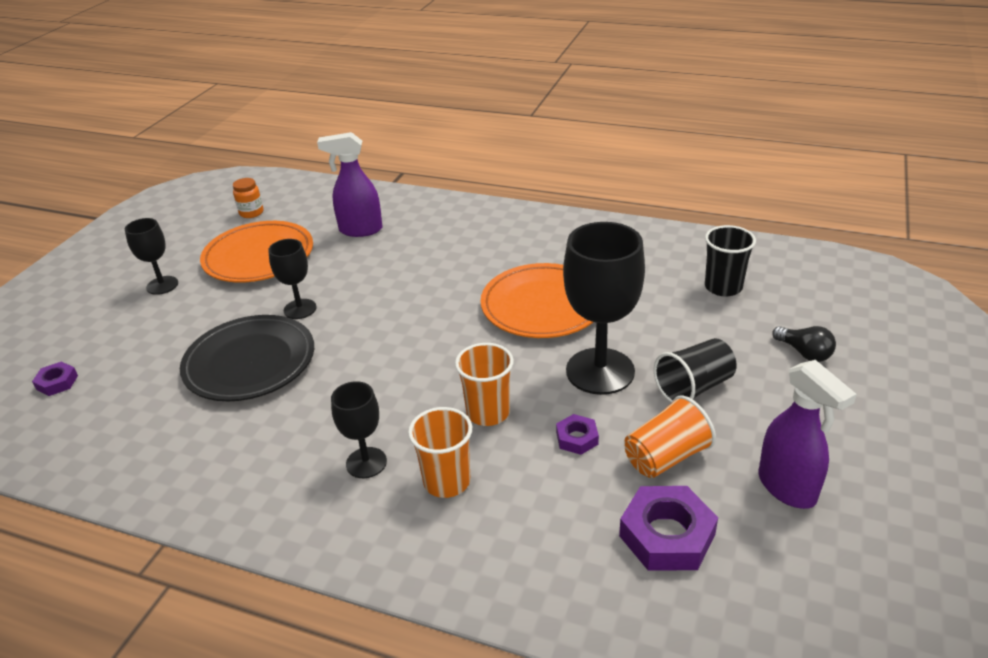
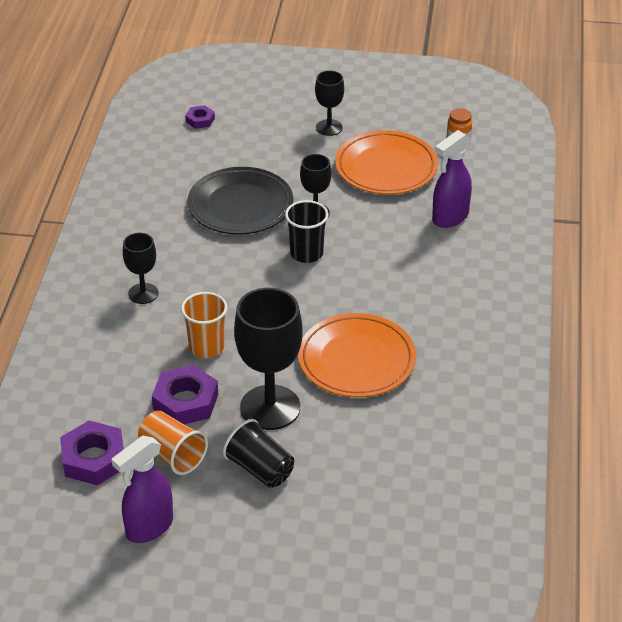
camera: 75 degrees right, 5 degrees up
(360, 230) = (450, 218): purple spray bottle -> purple spray bottle turned 120 degrees counterclockwise
(447, 481) = (131, 338): orange cup -> none
(577, 438) = (185, 401): purple nut -> purple nut, size x1.88
(723, 287) = (421, 487): black cup -> black cup (306, 253)
(804, 353) = (325, 546): black light bulb -> none

